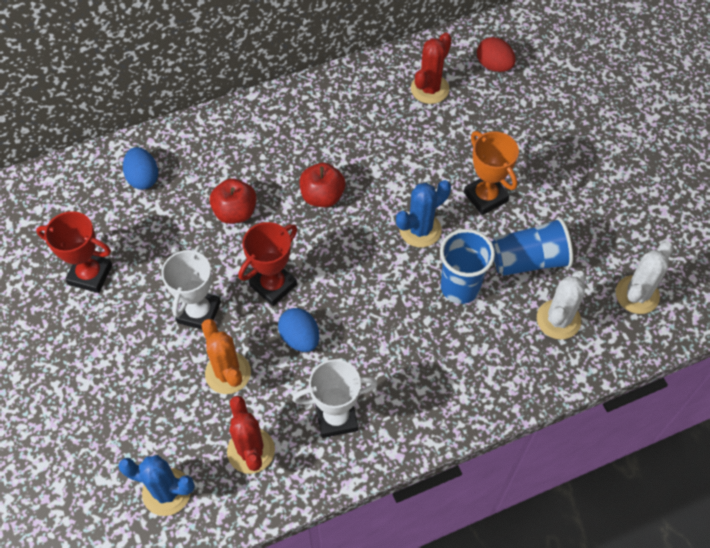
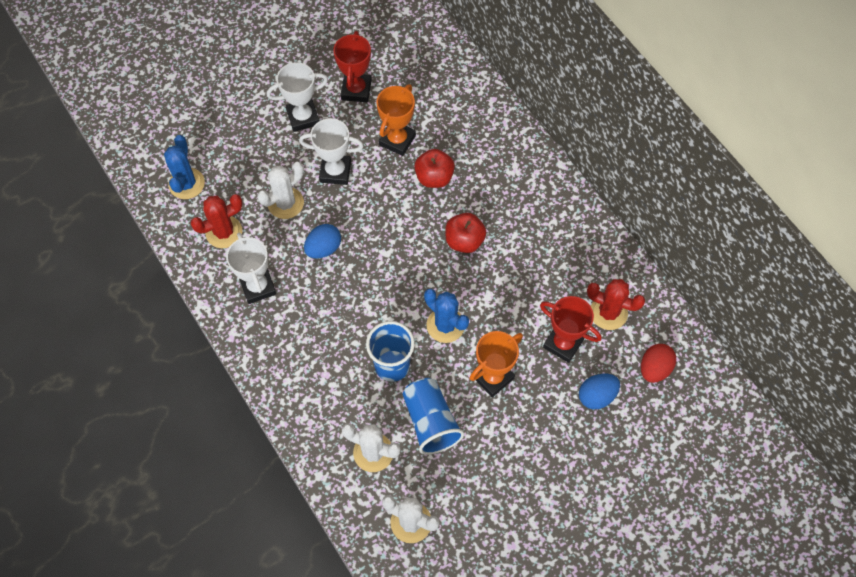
camera: 80 degrees right, 5 degrees up
(110, 339) = (303, 117): none -> white trophy
(143, 178) = (454, 103): blue egg -> blue egg (596, 396)
(175, 241) = (397, 140): none -> orange trophy
(228, 373) = (285, 203): orange cactus -> white cactus
(273, 285) = (369, 219): red trophy -> red trophy (563, 343)

